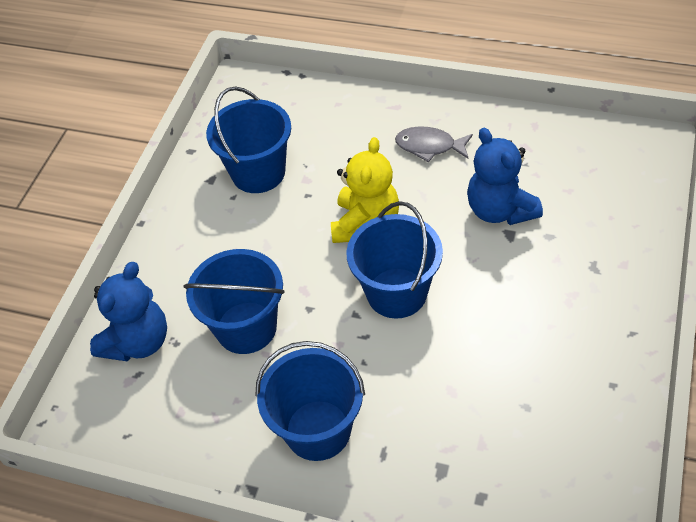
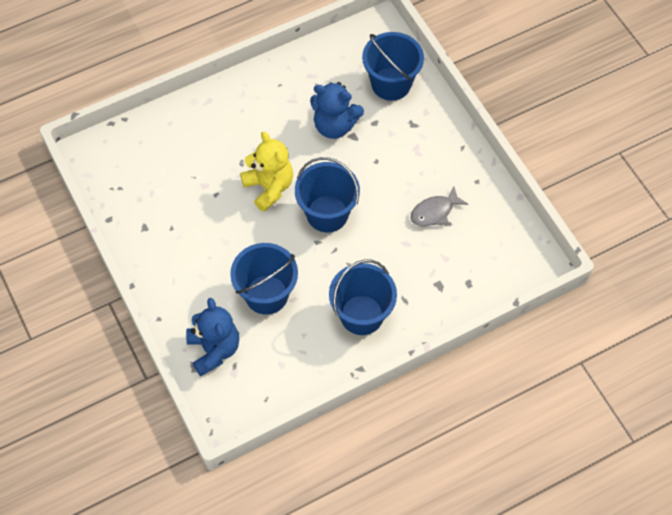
camera: 50 degrees left, 10 degrees up
(258, 173) = (170, 202): blue bucket -> blue bucket (391, 84)
(429, 146) = (256, 113): grey fish -> grey fish (434, 212)

